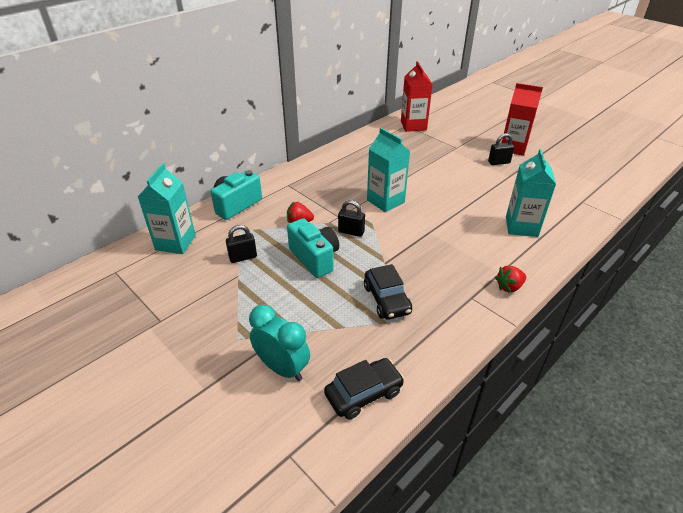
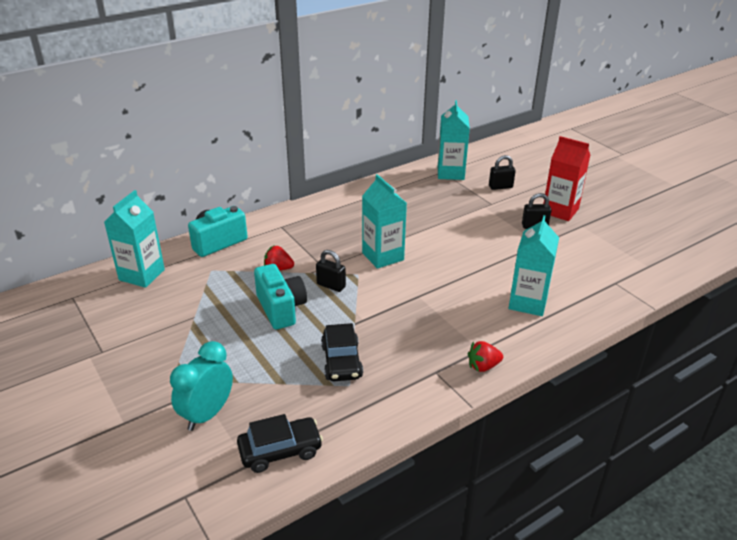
camera: 10 degrees right, 5 degrees down
(243, 257) = (206, 298): black padlock -> black padlock (500, 187)
(282, 368) = (207, 414): turquoise clock -> turquoise clock turned 105 degrees counterclockwise
(413, 126) = (450, 173): red carton -> turquoise carton

